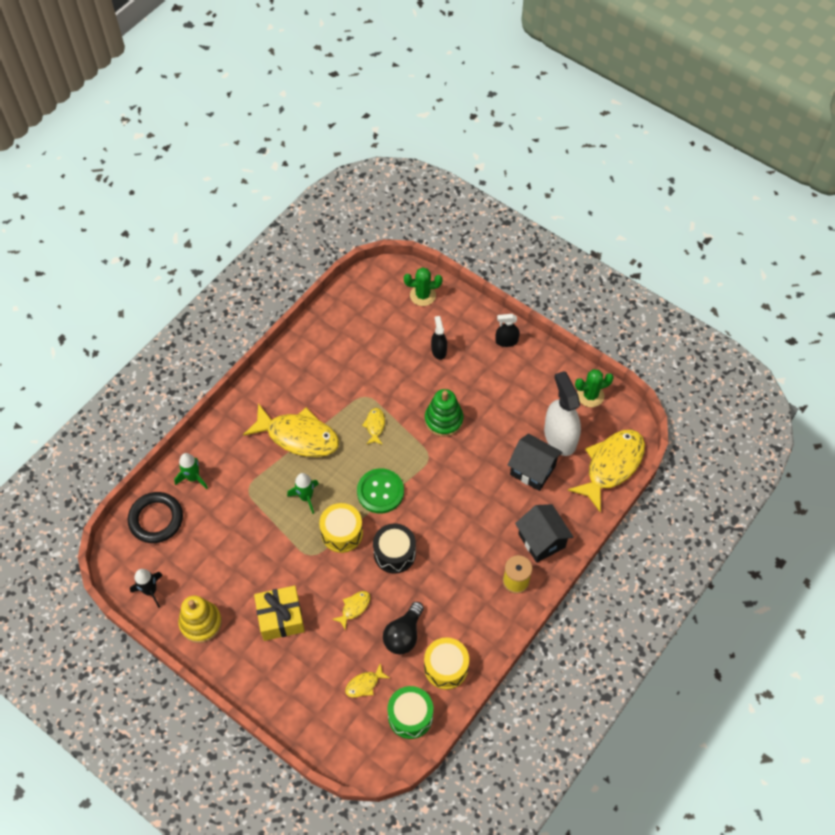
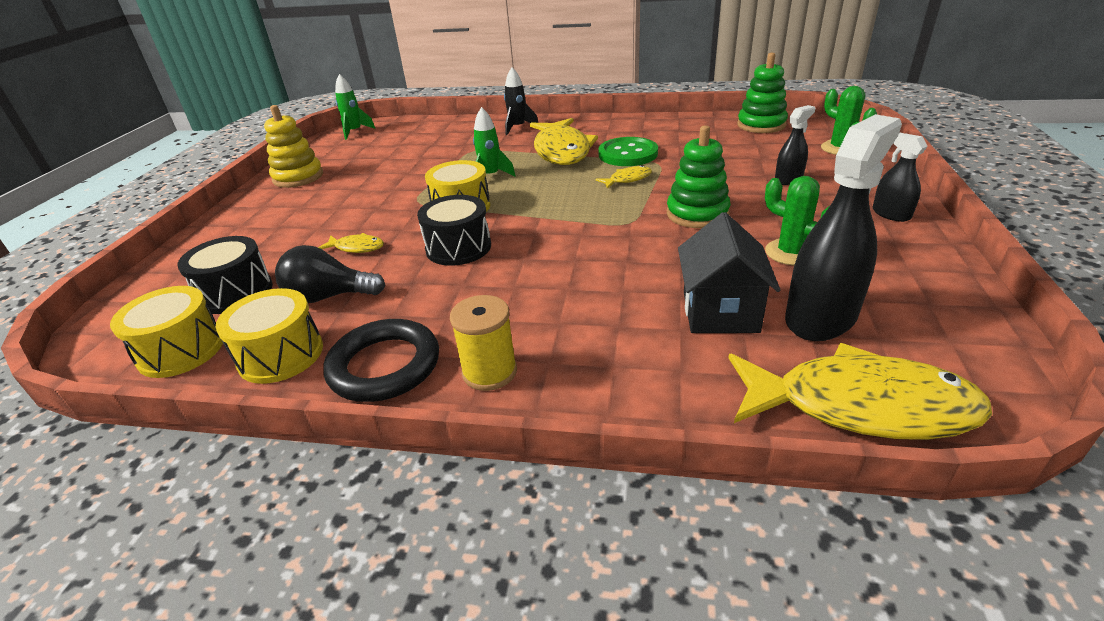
camera: 65 degrees right, 25 degrees down
(150, 591) = (326, 149): black rocket -> black rocket (518, 127)
(156, 519) = (406, 130): black ring -> black ring (384, 366)
(193, 478) = (464, 128): green rocket -> green rocket (355, 132)
(280, 618) = (321, 211): yellow gift -> none
(355, 303) = (761, 125): none -> green stacking toy
(364, 684) = (235, 292): yellow fish -> black drum
(380, 492) = (541, 210): green button -> green button (628, 154)
(410, 716) = (181, 350): green drum -> yellow drum
(541, 541) = (596, 373): black house -> none
(560, 437) = (820, 317): white spray bottle -> black spray bottle
(590, 395) = (952, 320): green cactus -> green cactus (791, 252)

